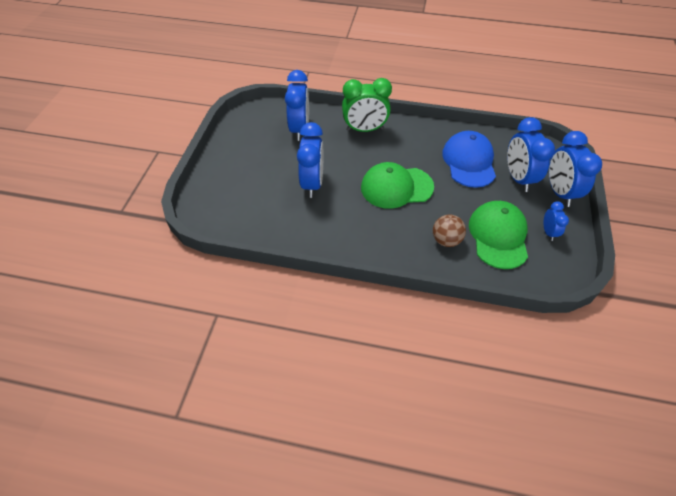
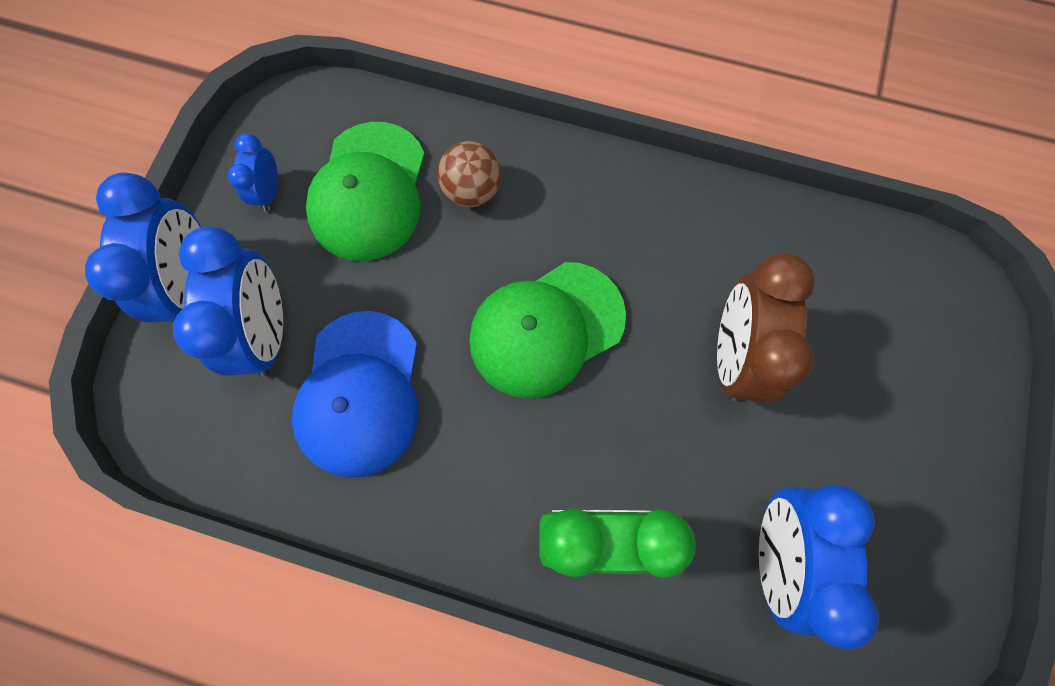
camera: 175 degrees left, 20 degrees up
(312, 183) = (734, 355): blue clock -> brown clock
(396, 187) = (546, 329): green cap -> green cap turned 150 degrees clockwise

